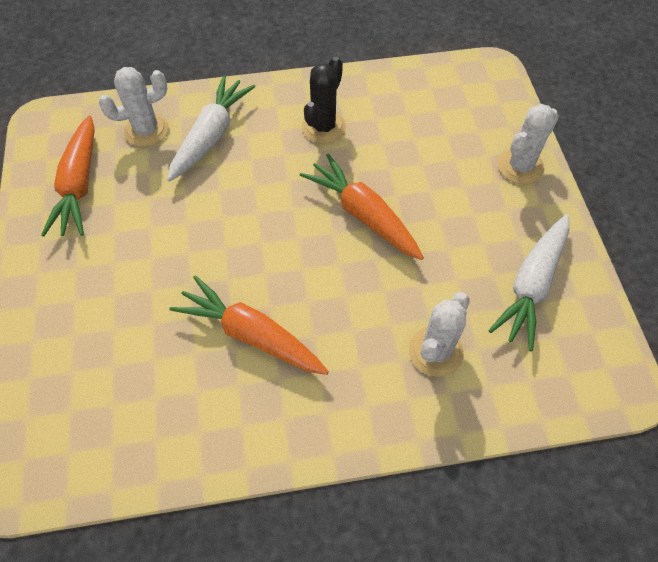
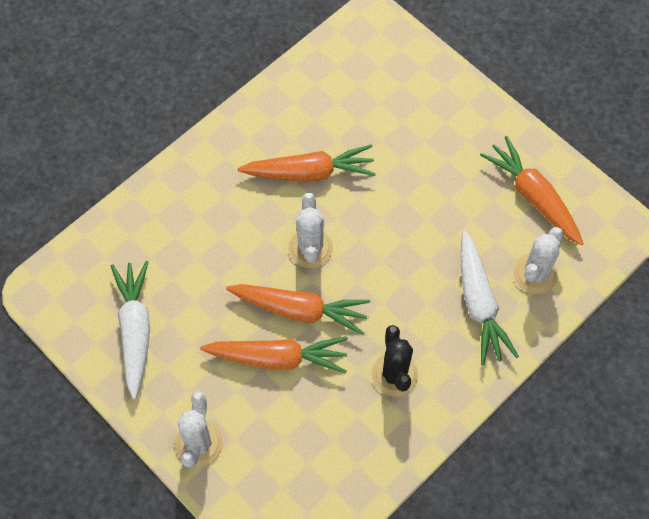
camera: 145 degrees right, 5 degrees up
(410, 189) = (278, 358): none -> orange carrot
(435, 351) = (178, 237): white cactus -> white cactus (310, 248)

